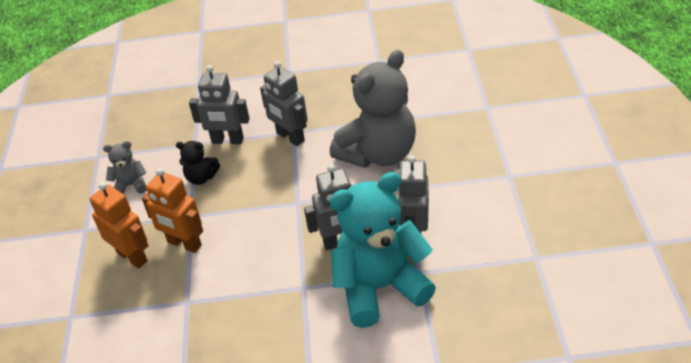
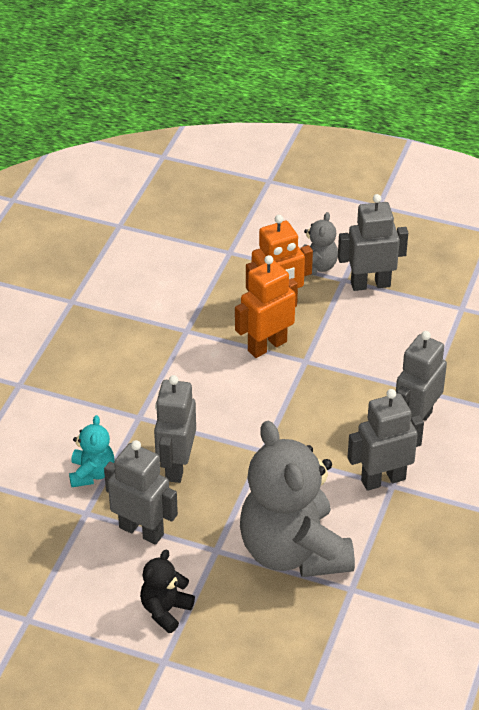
camera: 110 degrees right, 0 degrees up
(86, 212) = (370, 284): none -> grey robot
(131, 185) = (390, 325): grey teddy bear -> grey teddy bear (316, 267)
(201, 178) = (363, 383): black teddy bear -> black teddy bear (165, 610)
(380, 287) = (92, 473): turquoise teddy bear -> turquoise teddy bear, size x0.45

